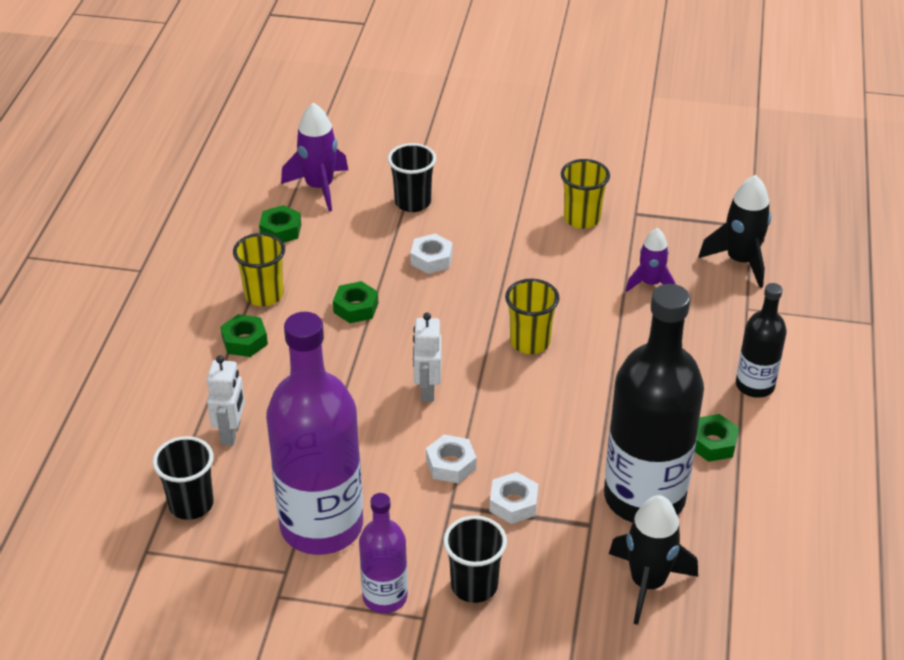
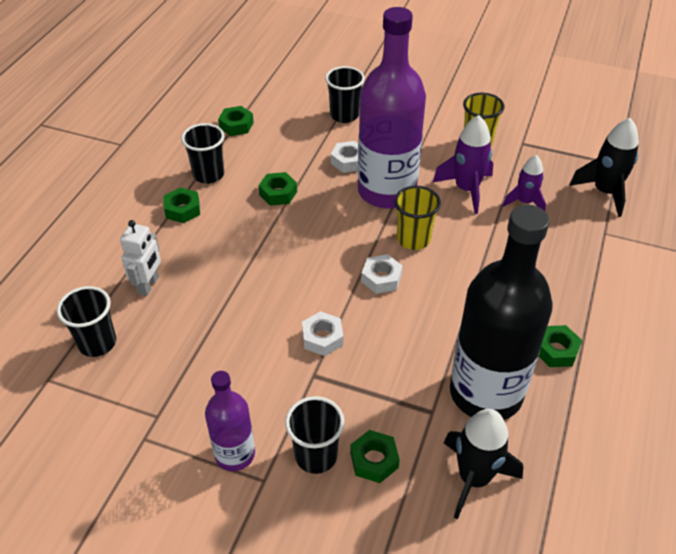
camera: 10 degrees right, 5 degrees up
(264, 295) = (208, 174): yellow cup -> black cup
(319, 187) = (275, 96): purple rocket -> purple rocket (466, 189)
(321, 525) = (199, 378): purple bottle -> purple bottle (387, 191)
(427, 390) = (318, 269): white robot -> none
(513, 503) = (368, 381): white nut -> white nut (381, 278)
(538, 581) = (374, 460): none -> green nut
(755, 385) = (602, 302): black bottle -> none

